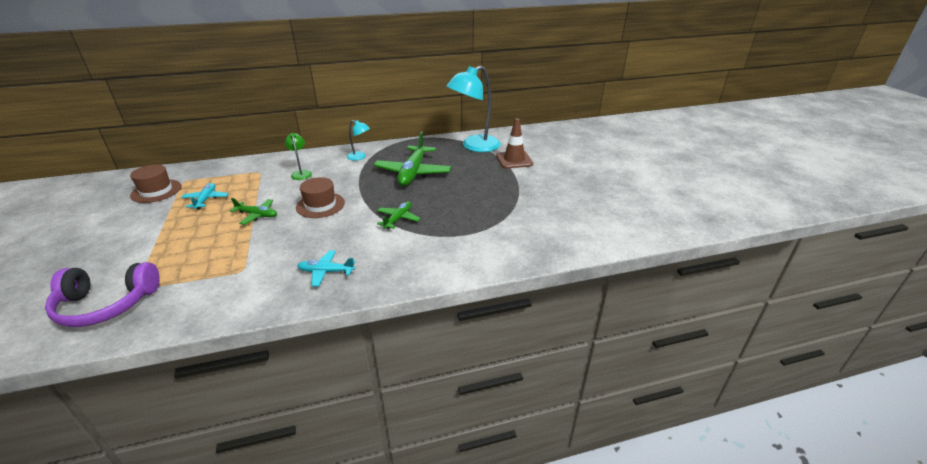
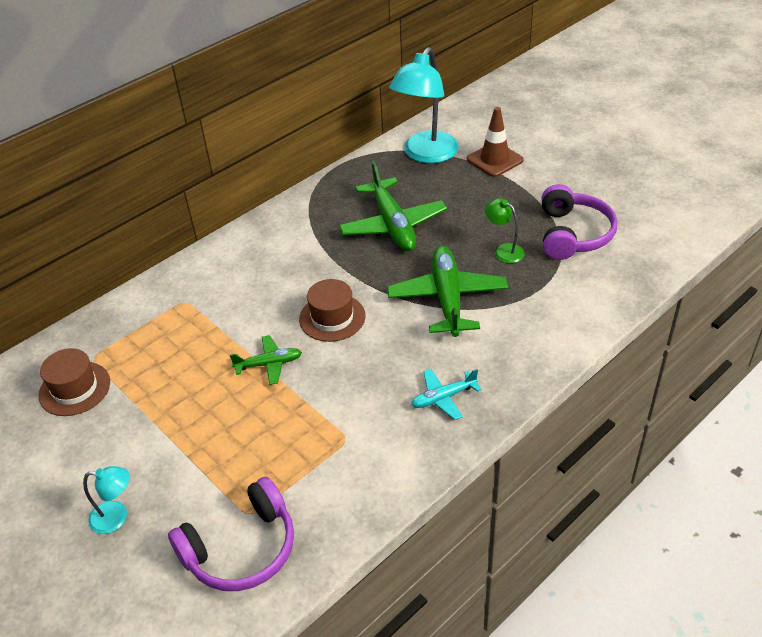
camera: 25 degrees left, 10 degrees up
(206, 200) = (168, 371): turquoise plane -> none
(301, 173) = (246, 281): green lamp -> green lamp (503, 251)
(360, 157) = (296, 226): turquoise lamp -> turquoise lamp (116, 517)
(398, 219) = (447, 298): green plane -> green plane, size x1.92
(521, 212) = (572, 234): none -> purple headphones

